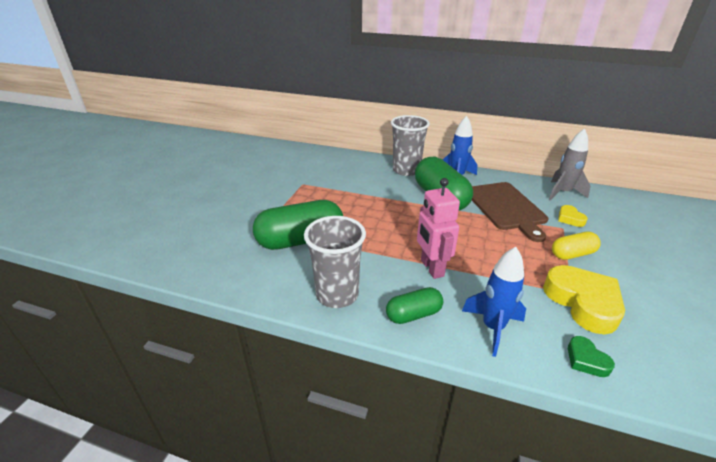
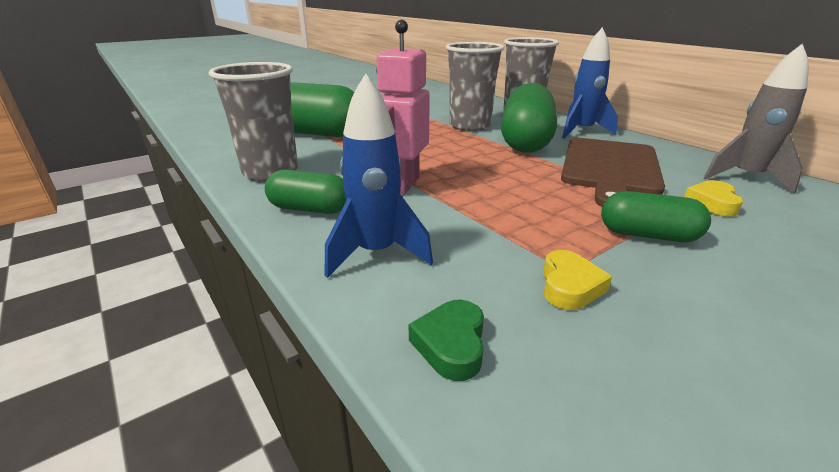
camera: 35 degrees right, 5 degrees down
(391, 193) = (469, 126): none -> grey cup
(572, 254) = (647, 235): yellow capsule -> green capsule
(583, 302) = (569, 286): yellow heart -> yellow heart, size x0.48

